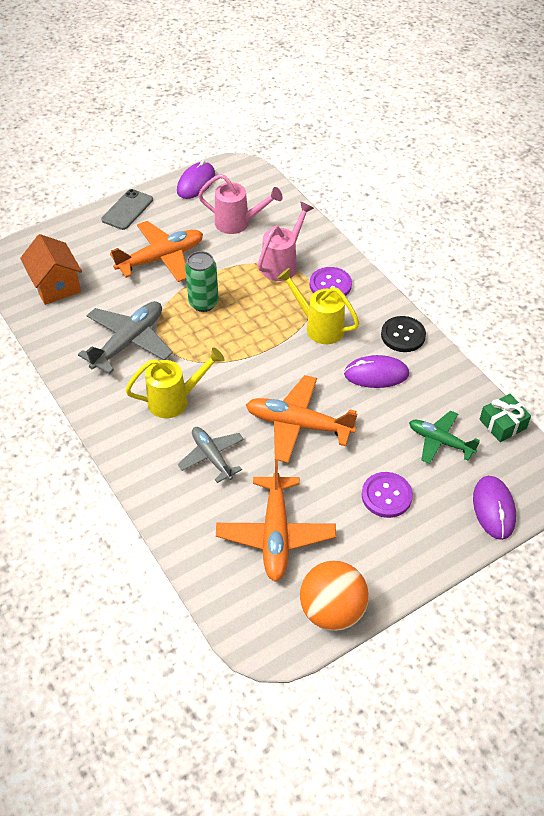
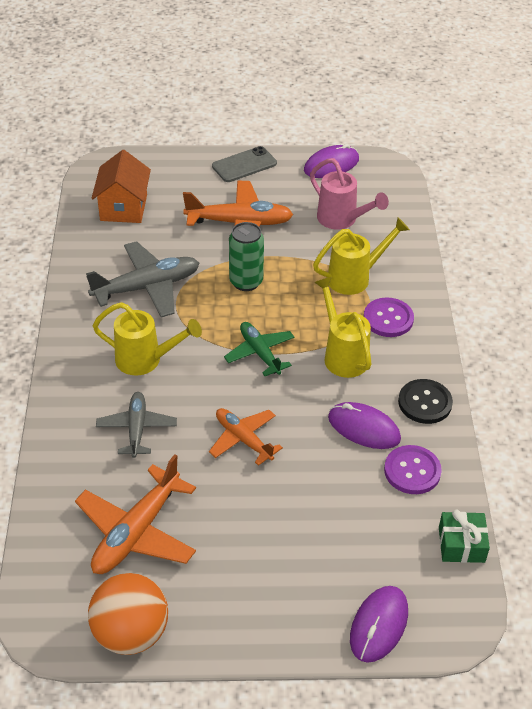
camera: 30 degrees right, 5 degrees down
(282, 264) = (355, 278): pink watering can -> yellow watering can
(298, 425) = (243, 439): orange plane -> orange plane, size x0.64
(386, 496) = (275, 553): purple button -> purple button (412, 471)
(440, 441) = (377, 528): green plane -> green plane (260, 353)

